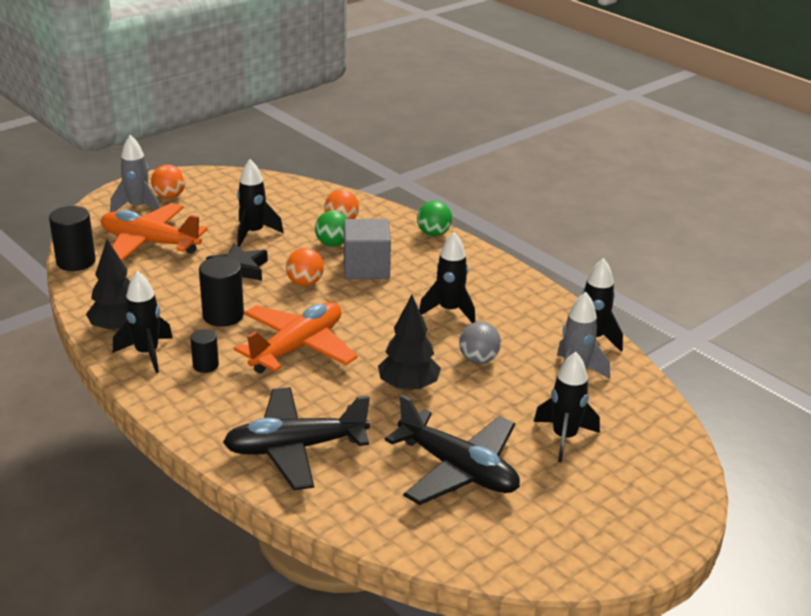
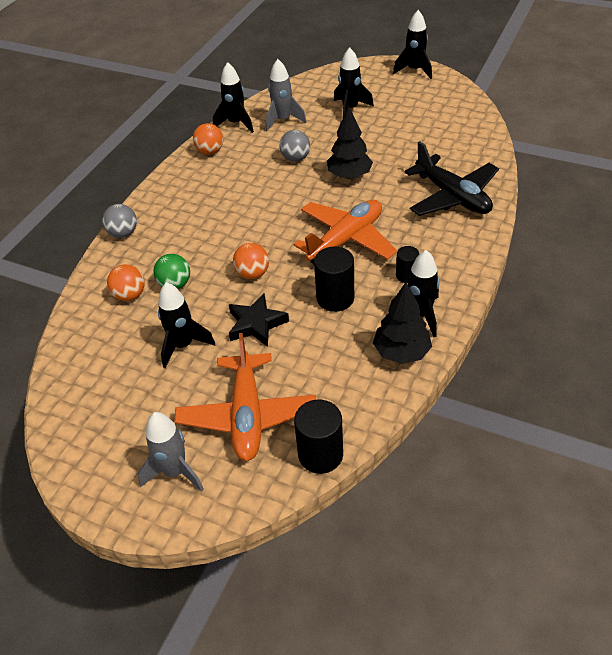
camera: 110 degrees left, 15 degrees up
(169, 196) = (134, 458): orange ball -> orange ball (210, 151)
(298, 347) = (346, 240): orange plane -> orange plane turned 120 degrees clockwise
(366, 268) = (205, 249): grey cube -> none
(433, 233) = (123, 233): green ball -> grey ball
(449, 311) = (243, 188): black rocket -> black rocket (414, 70)
(458, 469) = (412, 134): black plane -> none

